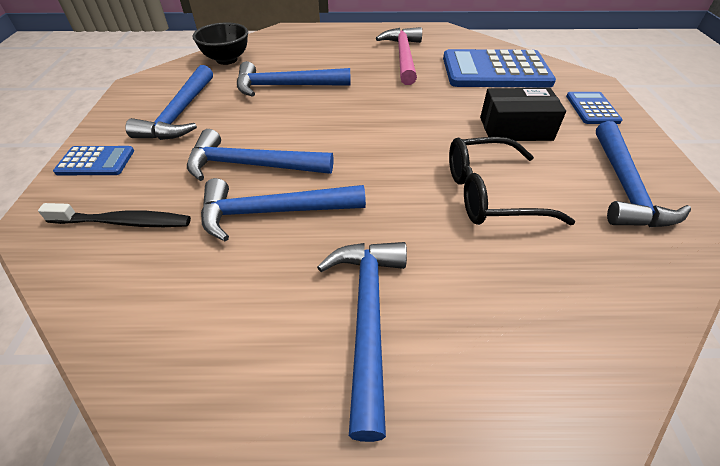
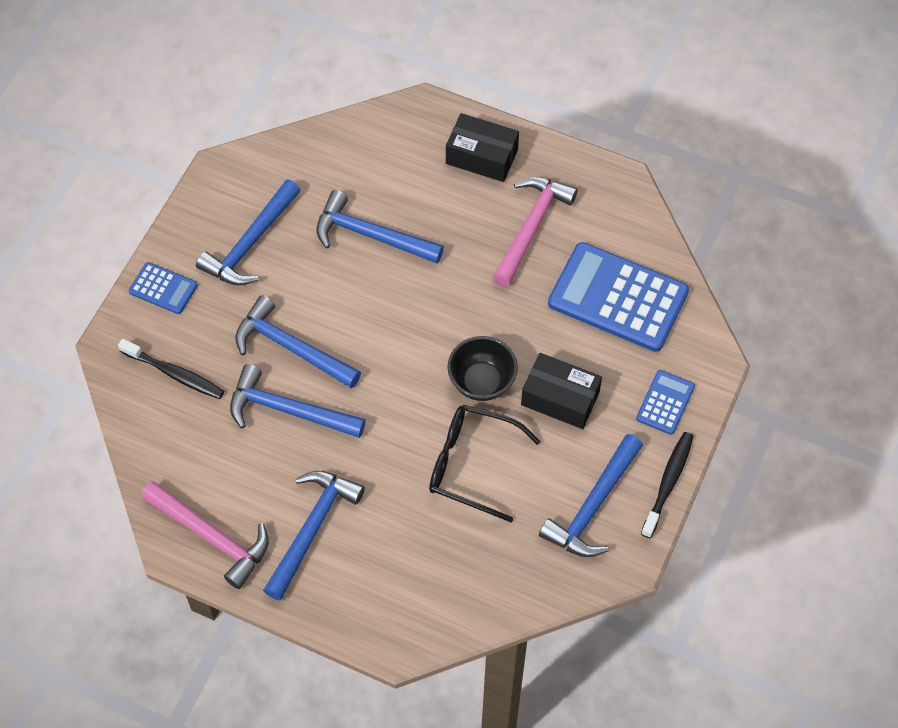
camera: 25 degrees right, 15 degrees up
(227, 60) = (327, 155): black bowl -> black bowl (482, 382)
(229, 388) = (211, 537): none -> pink hammer
(342, 38) = (482, 156): none -> black box
(658, 151) = (668, 483): none -> black toothbrush

